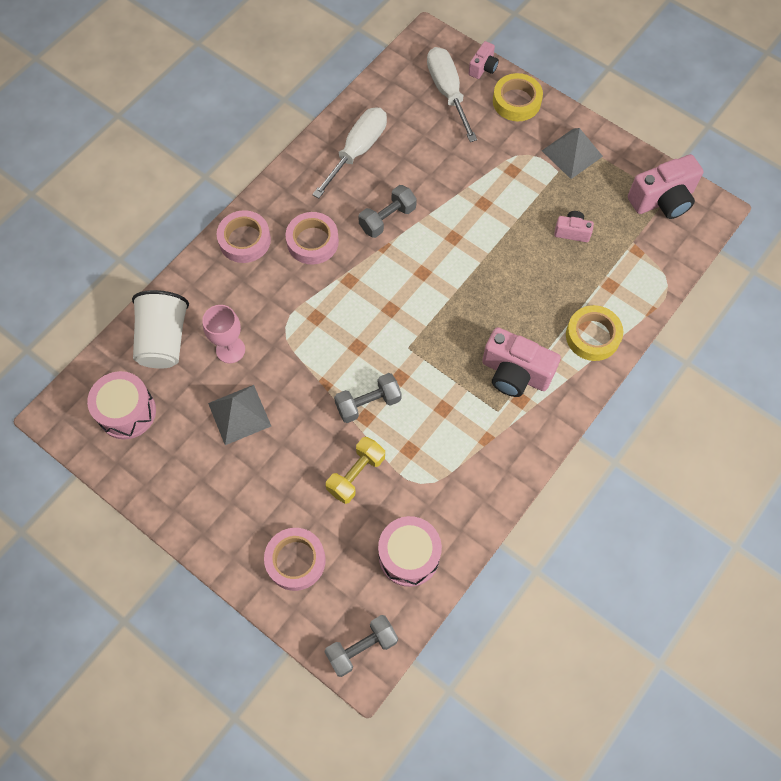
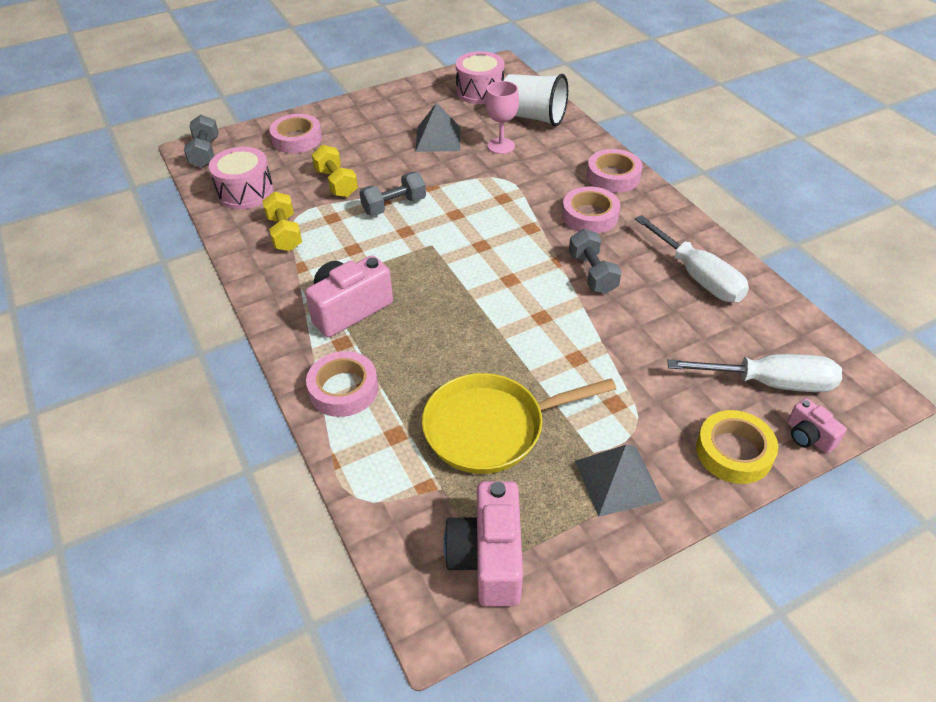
camera: 115 degrees right, 20 degrees down
(368, 403) = (394, 206): grey dumbbell -> grey dumbbell turned 60 degrees clockwise
(451, 479) = (285, 233): none -> yellow dumbbell
(572, 232) = (491, 428): pink camera -> yellow pan
(592, 336) = (343, 389): yellow tape -> pink tape

